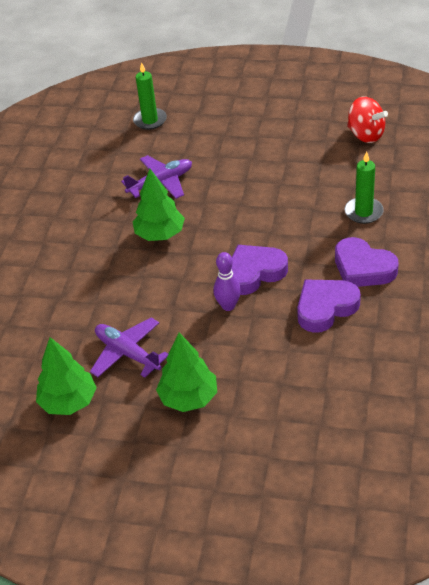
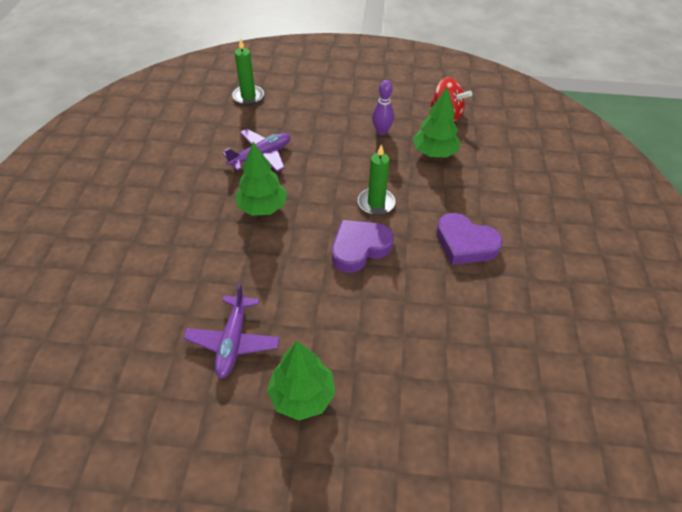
camera: 10 degrees left, 5 degrees up
(69, 402) = (168, 403): green tree -> green tree (434, 153)
(127, 353) = (233, 341): purple plane -> purple plane turned 120 degrees counterclockwise
(228, 306) = (336, 285): purple bowling pin -> purple bowling pin (381, 131)
(325, 308) = (434, 287): purple heart -> none
(363, 212) = (456, 186): green candle -> green candle (376, 203)

